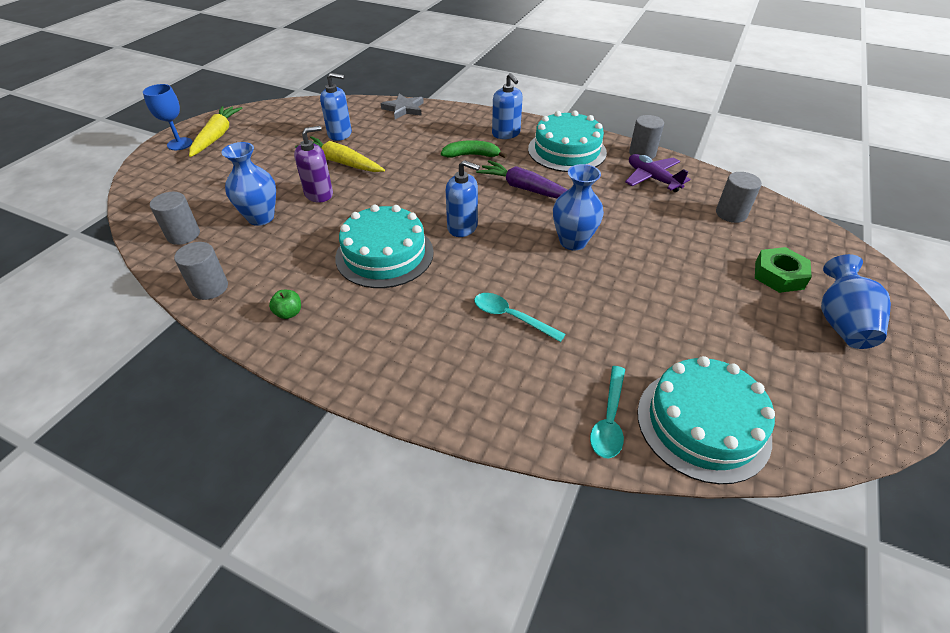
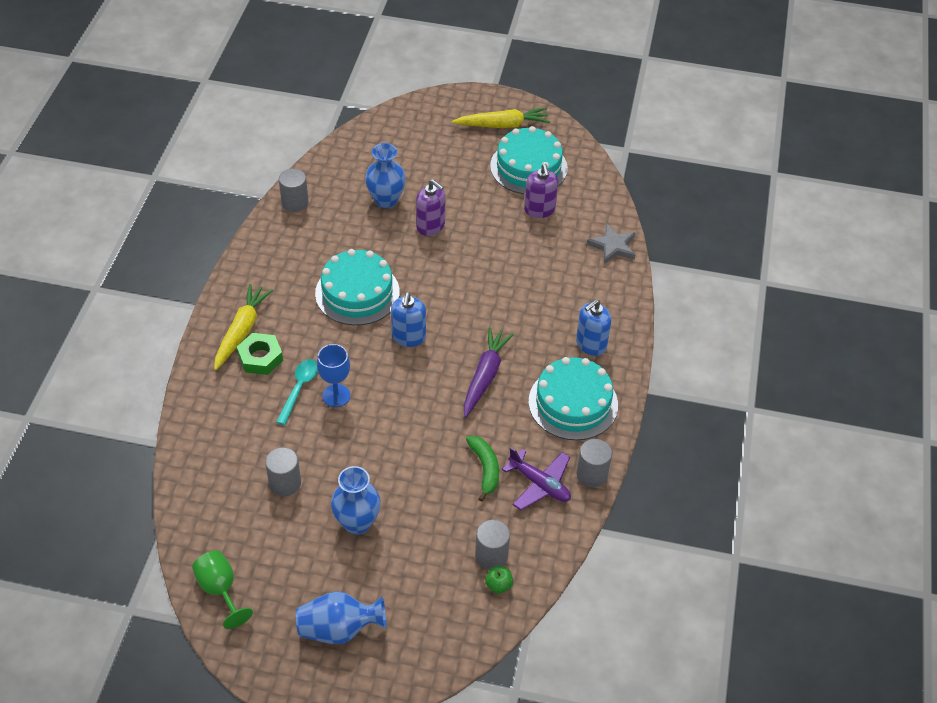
camera: 75 degrees right, 5 degrees up
(180, 144) = (481, 106): blue goblet -> blue goblet (336, 395)
(183, 235) = (351, 163): grey cylinder -> grey cylinder (285, 483)
(289, 313) = (277, 255): green apple -> green apple (498, 585)
(340, 134) = (539, 210): blue soap dispenser -> purple soap dispenser
(341, 162) = (487, 226): yellow carrot -> yellow carrot (242, 331)
(472, 155) = (534, 322): green banana -> green banana (485, 469)
(573, 242) = (408, 421): blue vase -> blue vase (357, 523)
(609, 420) = (207, 458): turquoise spoon -> none
(652, 178) = (539, 484): purple plane -> purple plane turned 90 degrees clockwise
(703, 424) = (211, 515): turquoise cake -> turquoise cake (528, 167)
(779, 275) = (396, 587): green nut -> green nut (260, 358)
(816, 425) = (220, 590): none -> green goblet

